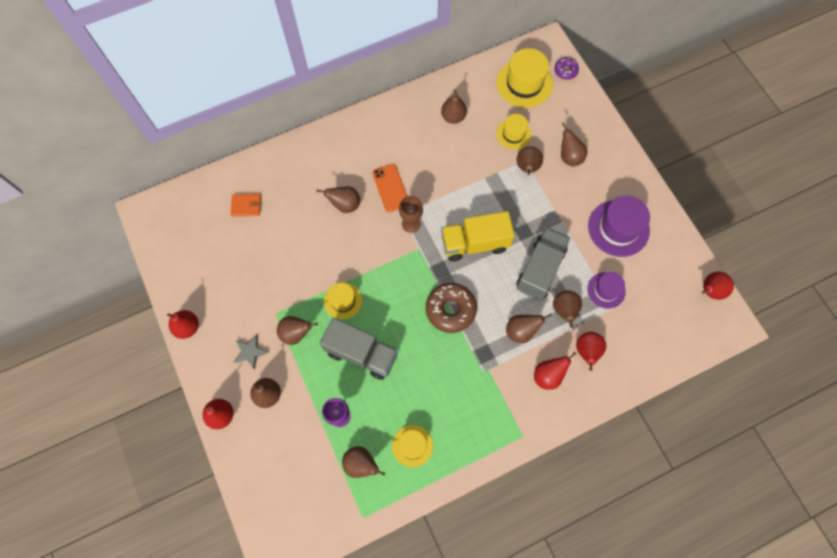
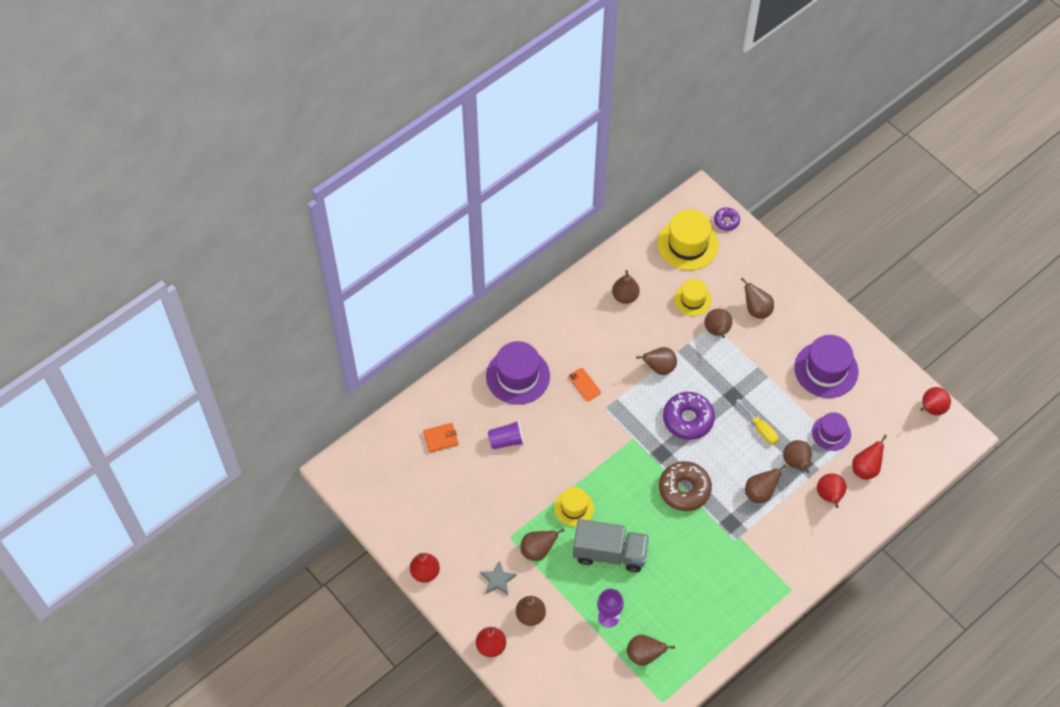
camera: 15 degrees left, 10 degrees down
(303, 222) = (506, 440): none -> purple cup
(334, 166) = (518, 376): none -> purple hat
(345, 205) = (543, 413): brown pear -> brown pear (659, 368)
(390, 188) = (584, 384): orange phone -> orange phone, size x0.67
(411, 224) = (617, 415): brown goblet -> none
(412, 446) = (688, 626): yellow hat -> none
(475, 243) = (688, 419): yellow truck -> purple donut
(540, 269) = (760, 429): grey truck -> yellow screwdriver
(548, 375) = (798, 528): red pear -> red pear (865, 468)

